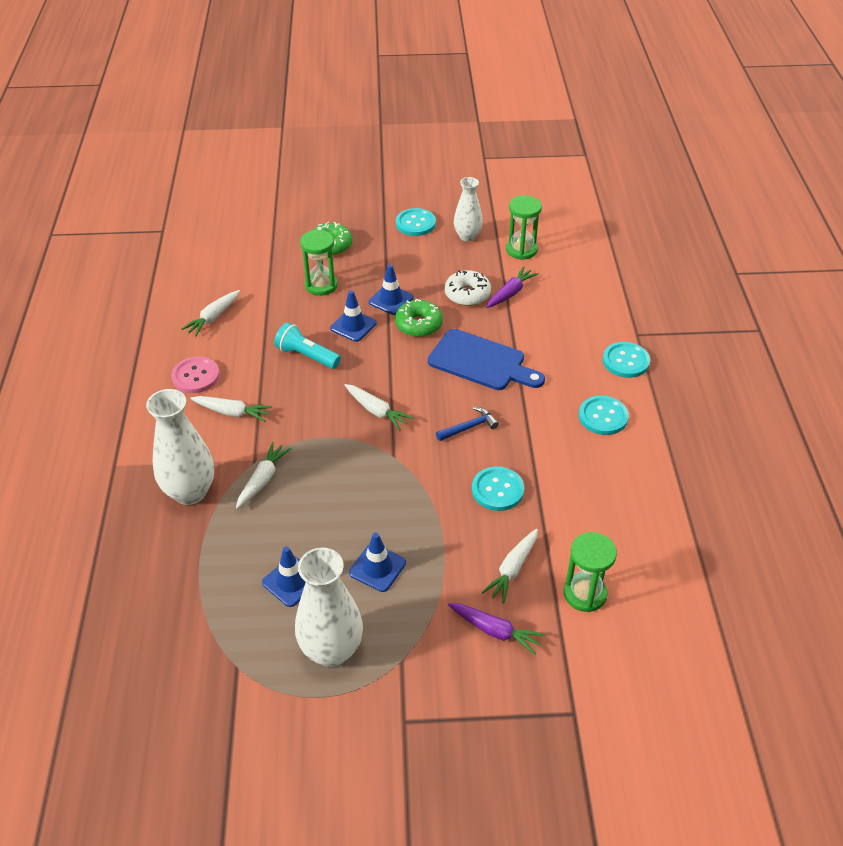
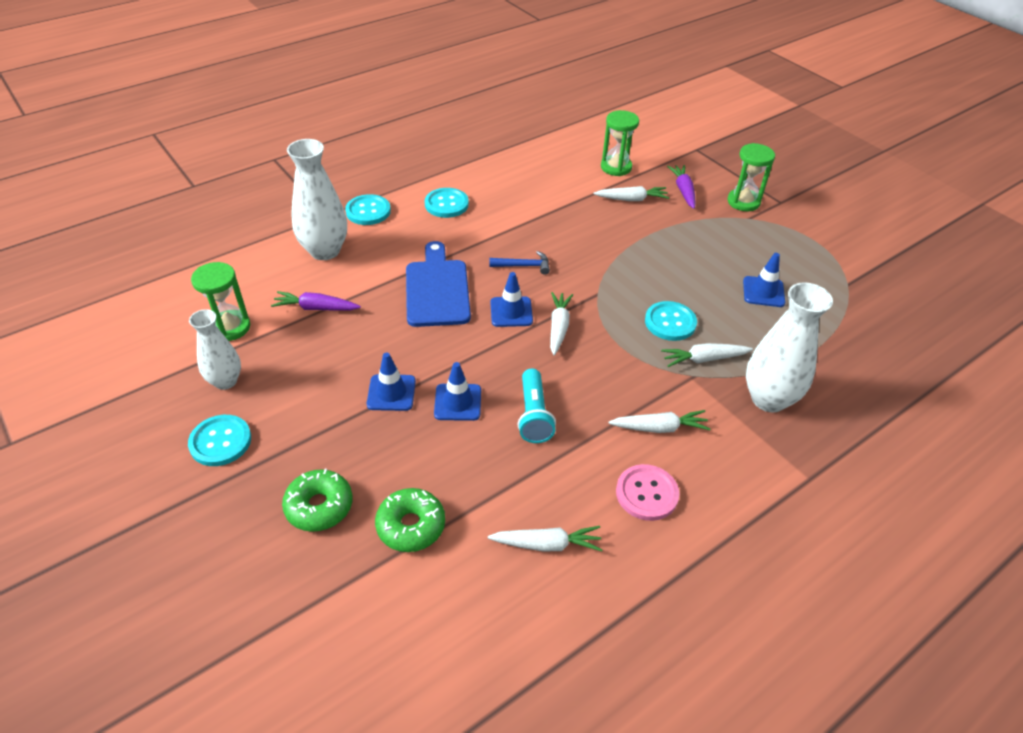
camera: 125 degrees left, 0 degrees up
(232, 412) = (660, 428): white carrot -> white carrot turned 105 degrees clockwise
(321, 285) = (408, 469): green hourglass -> green hourglass (743, 202)
(332, 650) = (782, 249): white vase -> white vase (325, 251)
(377, 568) = (702, 256): blue traffic cone -> blue traffic cone (511, 312)
(418, 324) = (416, 353): green donut -> green donut (411, 526)
(467, 294) = (339, 338): white donut -> none
(469, 427) = (523, 266): blue hammer -> blue hammer turned 150 degrees clockwise
(497, 490) = (572, 229): turquoise button -> turquoise button (670, 322)

